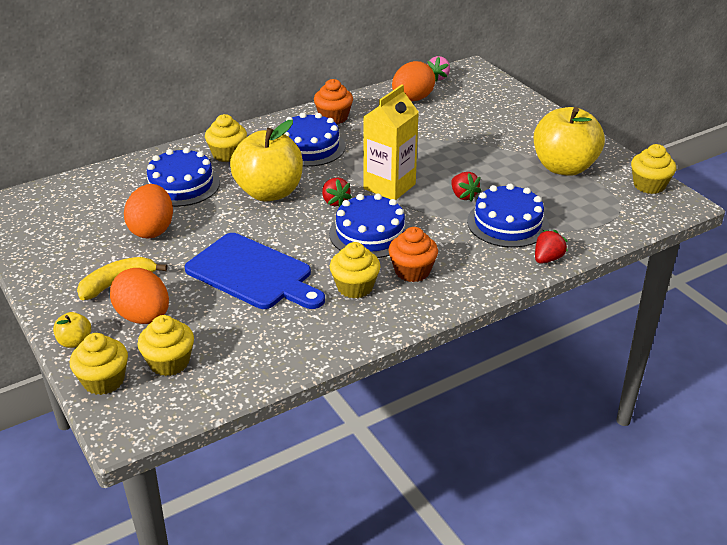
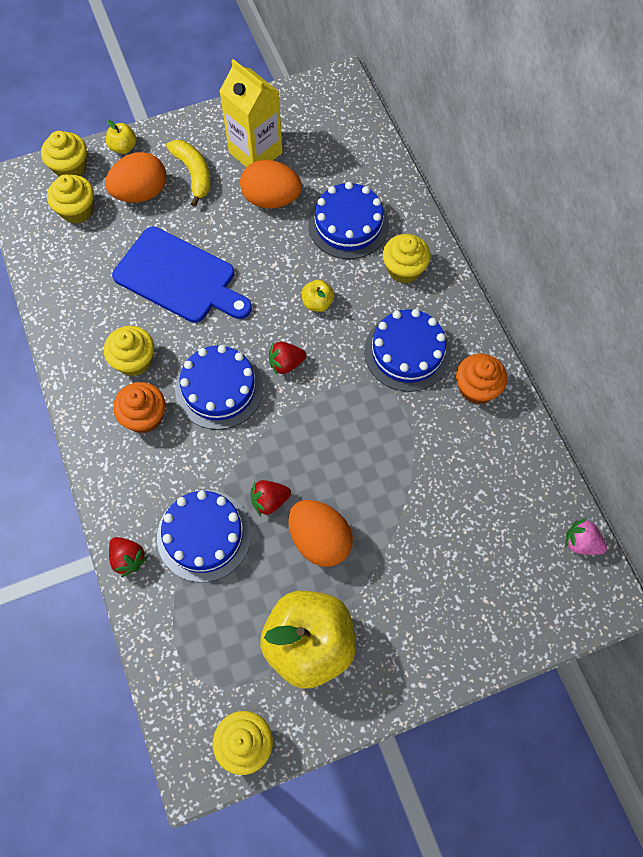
camera: 100 degrees right, 30 degrees up
(253, 273) = (179, 277): blue cutting board -> blue cutting board turned 105 degrees counterclockwise
(269, 192) = (317, 303): yellow apple -> yellow apple, size x0.42
(389, 186) = (305, 424): yellow carton -> yellow carton (255, 152)
(412, 99) = (516, 493): orange egg -> orange egg (319, 539)

